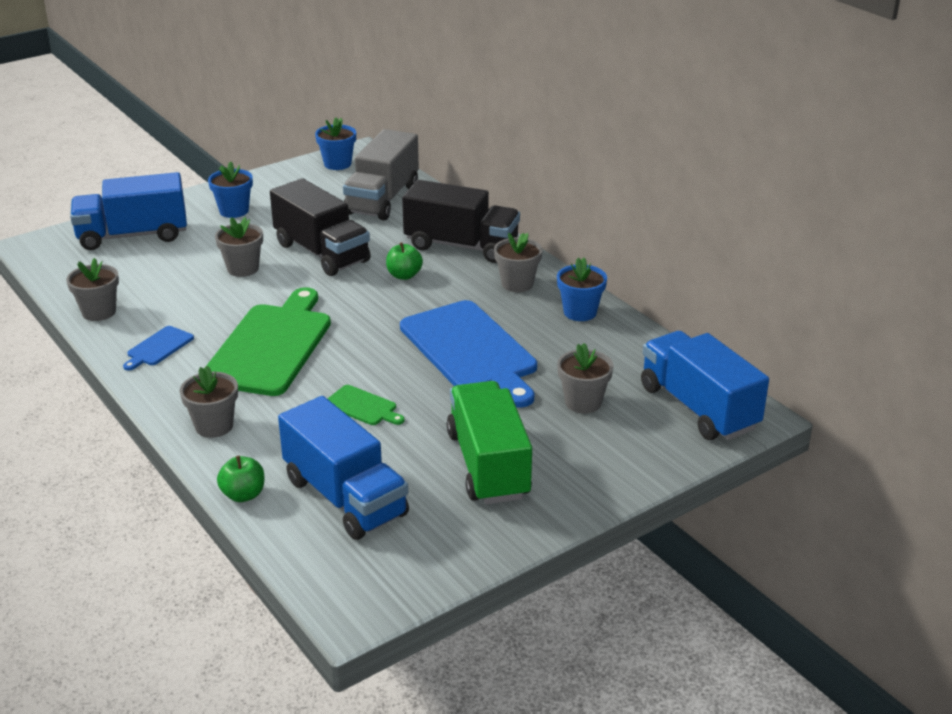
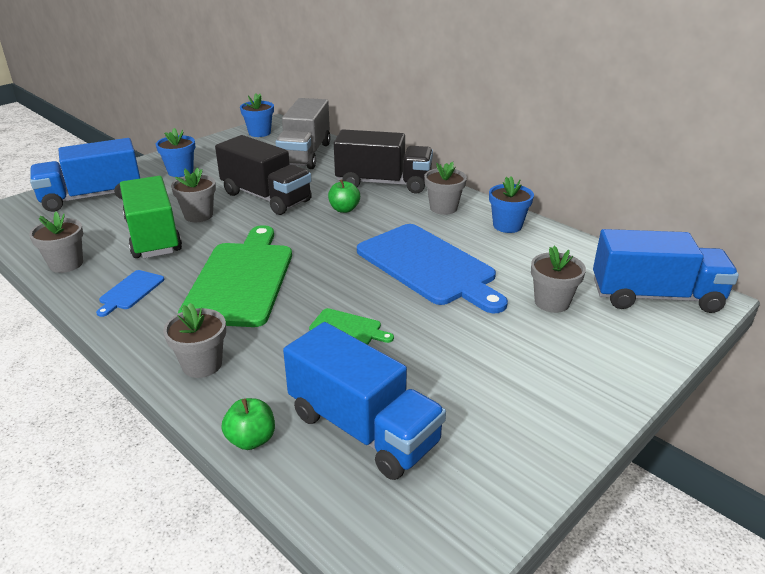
camera: 10 degrees left, 0 degrees up
(488, 465) = (495, 374): green truck -> green truck (153, 236)
(698, 408) = (655, 296): blue truck -> blue truck turned 135 degrees clockwise

